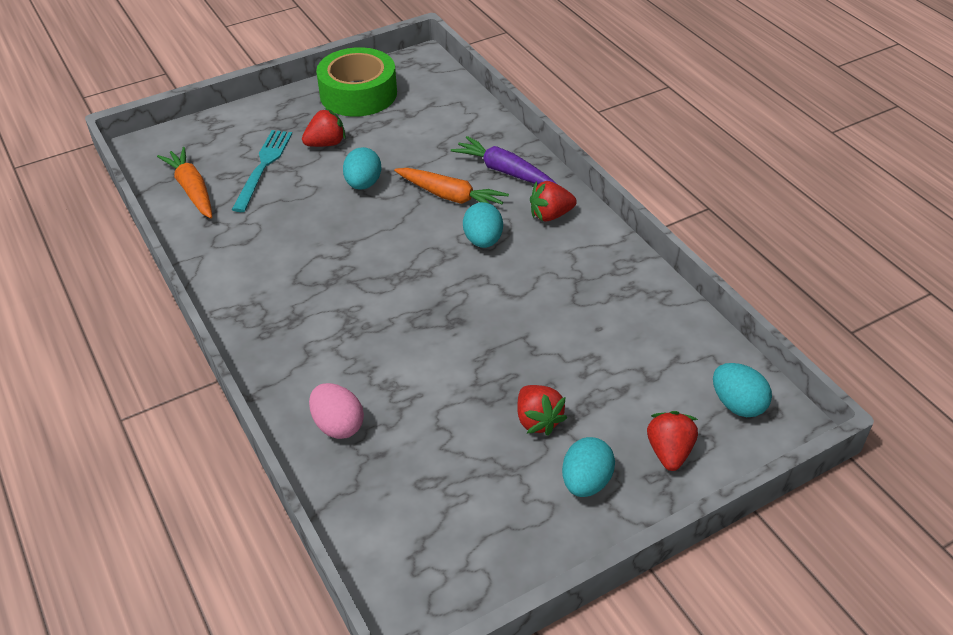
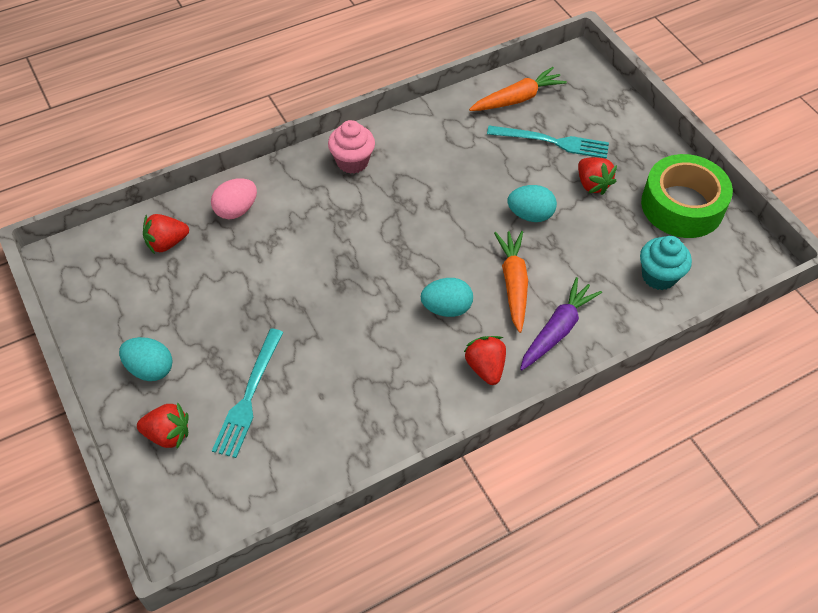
camera: 90 degrees right, 10 degrees up
(269, 320) = (352, 162): none -> pink cupcake
(440, 111) = (659, 276): none -> turquoise cupcake
(451, 196) = (513, 283): orange carrot -> orange carrot turned 150 degrees clockwise
(538, 420) = (219, 339): red strawberry -> red strawberry (166, 243)
(608, 386) = (249, 396): none -> turquoise fork
(737, 404) = (211, 500): turquoise egg -> none

